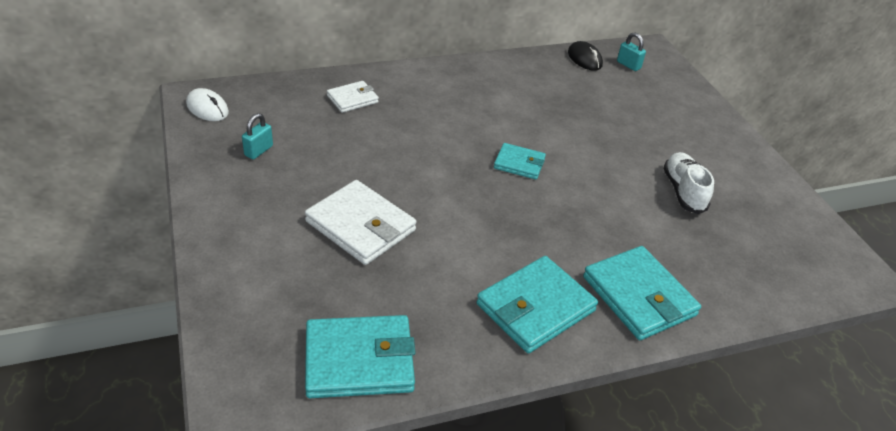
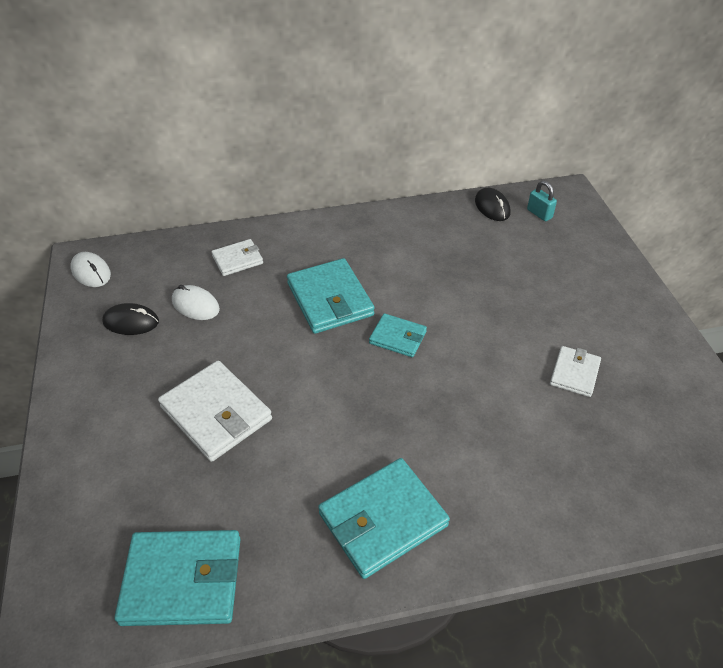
camera: 10 degrees right, 5 degrees up
(258, 151) = (131, 322): turquoise padlock -> black mouse
(319, 137) = (195, 305): none -> white mouse
(639, 296) = (501, 508): turquoise wallet -> turquoise wallet (330, 299)
(683, 191) = (574, 373): white shoe -> white wallet

